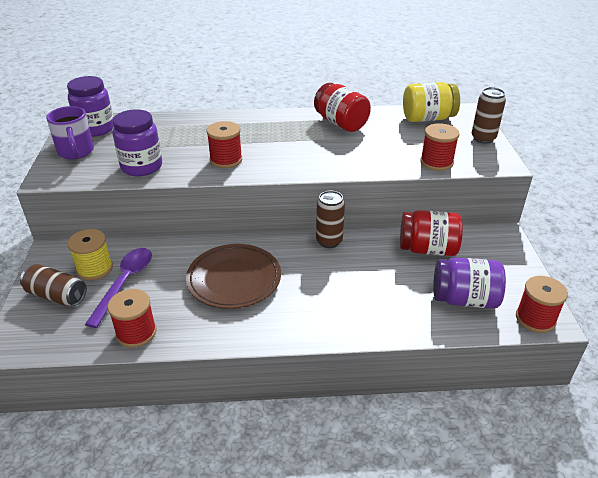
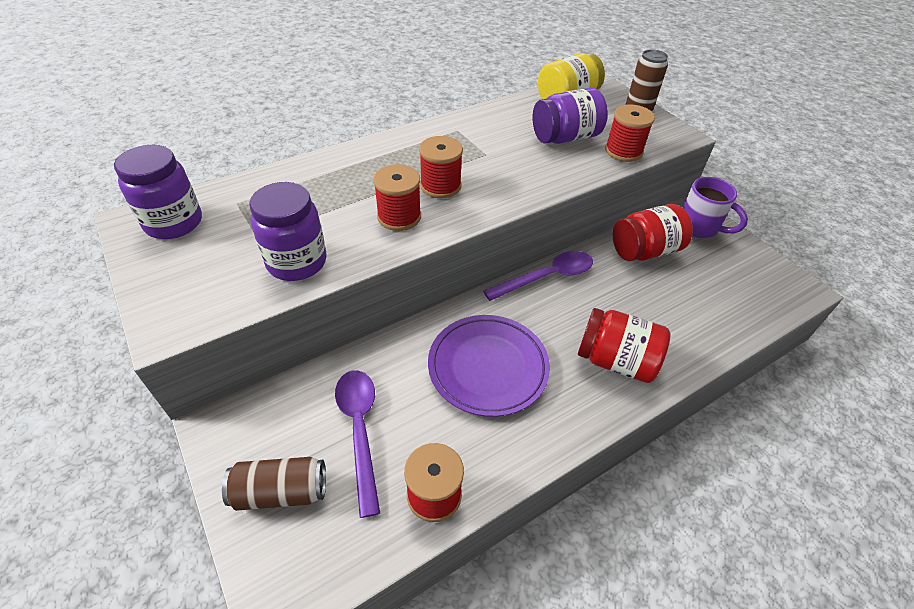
camera: 30 degrees left, 10 degrees up
(76, 152) = (176, 270): purple mug -> purple mug (699, 227)
(95, 269) = (302, 427): yellow spool -> none
(234, 279) = (488, 367): brown plate -> purple plate
(329, 241) = (547, 277): brown can -> purple spoon
(341, 123) = (485, 129): red jar -> red jar (616, 361)
(464, 299) = (721, 295): purple jar -> purple jar (565, 138)
(535, 319) = (790, 292): red spool -> red spool (440, 186)

